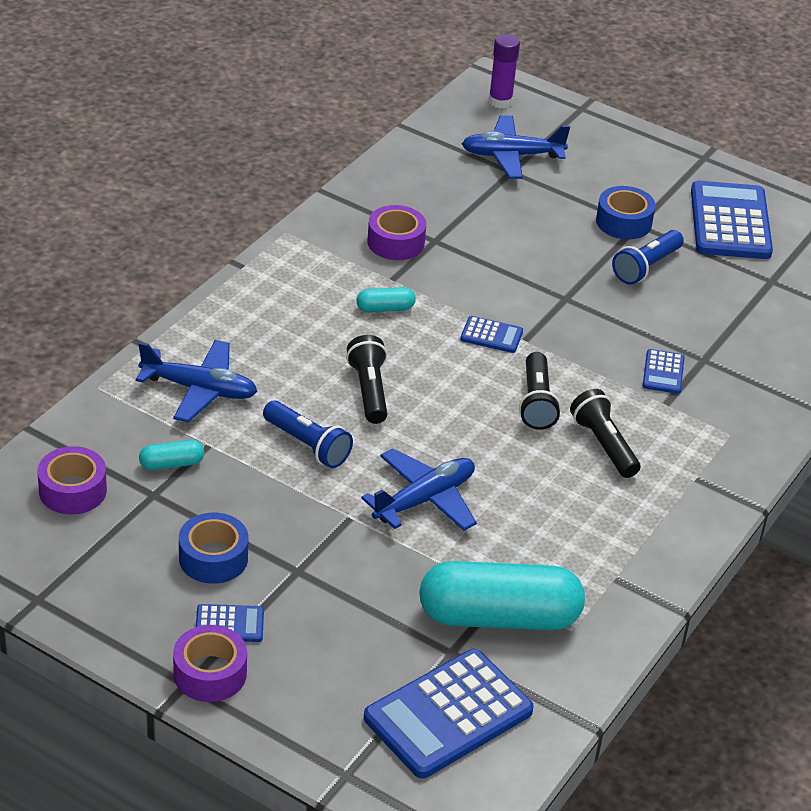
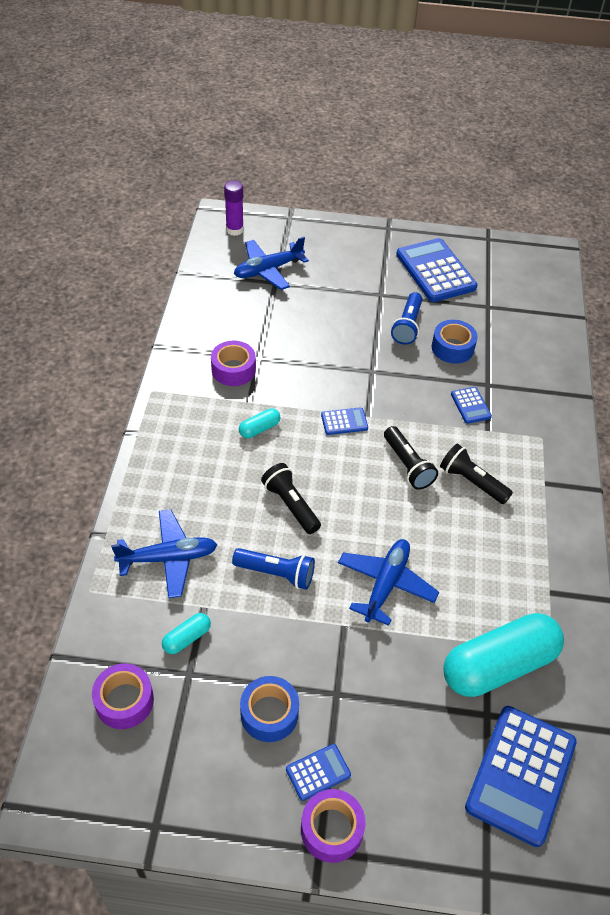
camera: 25 degrees left, 10 degrees up
(623, 222) = (371, 296): blue tape -> blue tape (452, 348)

